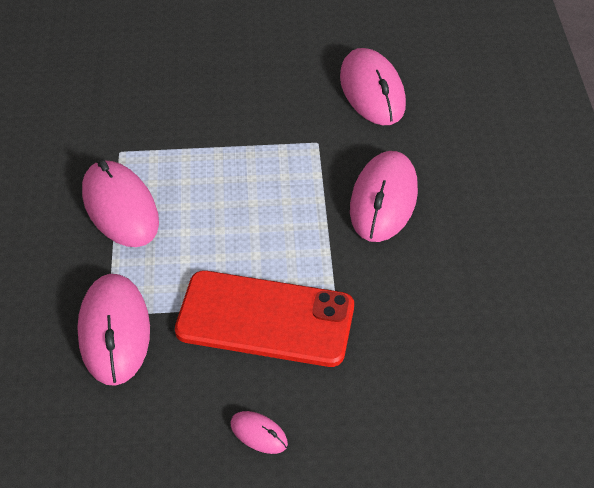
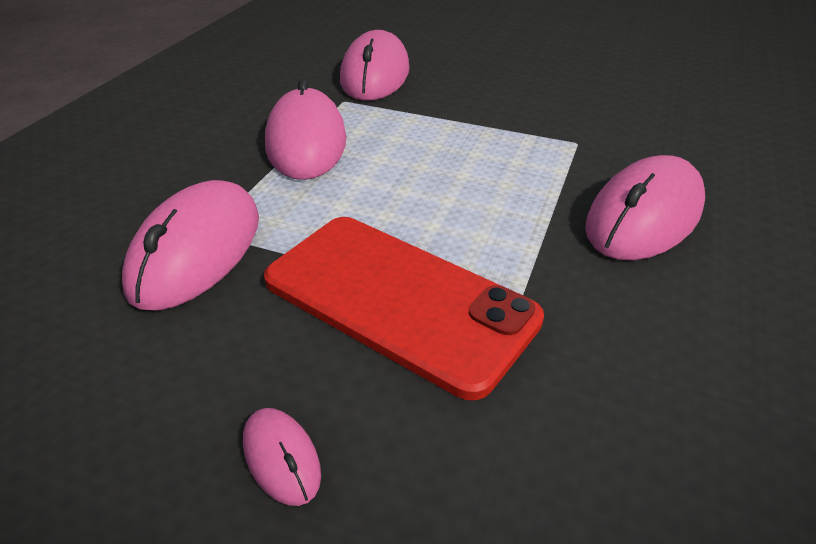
camera: 25 degrees right, 10 degrees down
(372, 91) = (670, 115): pink mouse -> pink mouse (375, 75)

